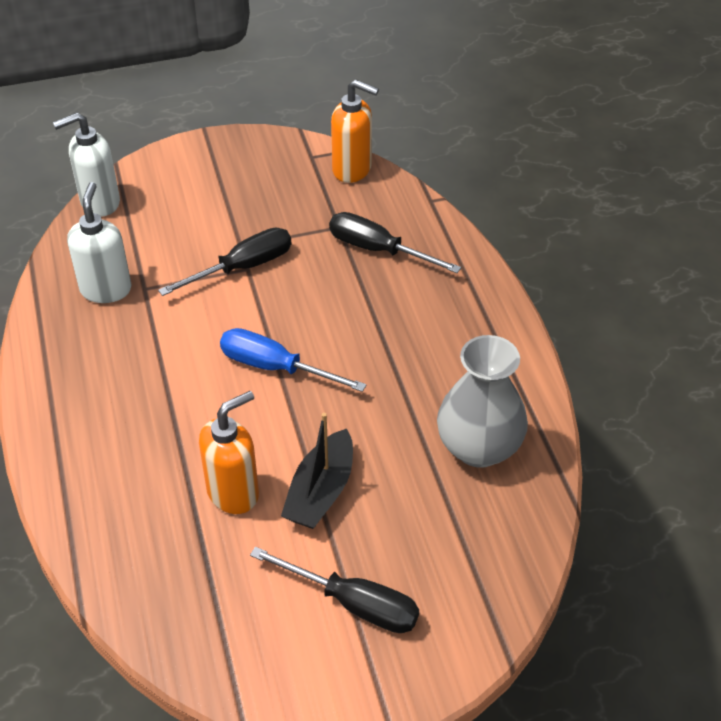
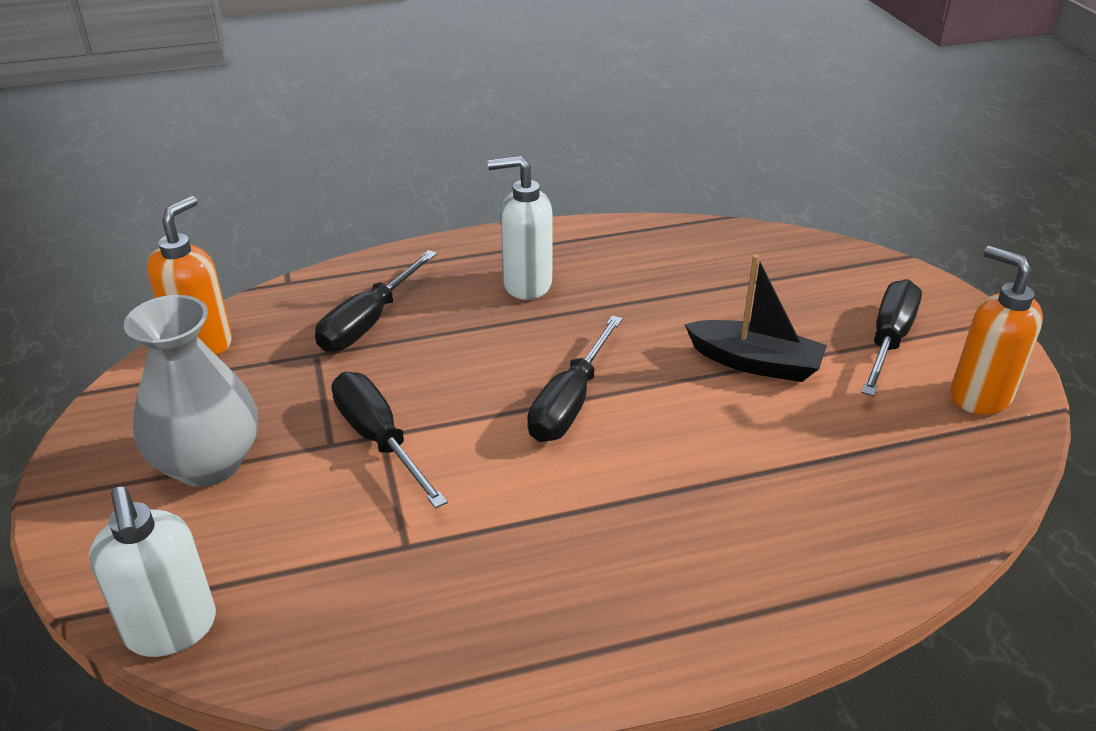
camera: 90 degrees left, 10 degrees down
(106, 289) = (401, 594): white soap dispenser -> white soap dispenser (526, 284)
(233, 492) = (773, 430): orange soap dispenser -> orange soap dispenser (979, 396)
(275, 367) = (570, 402): blue screwdriver -> black screwdriver
(479, 447) = (675, 262): grey vase -> grey vase (208, 463)

